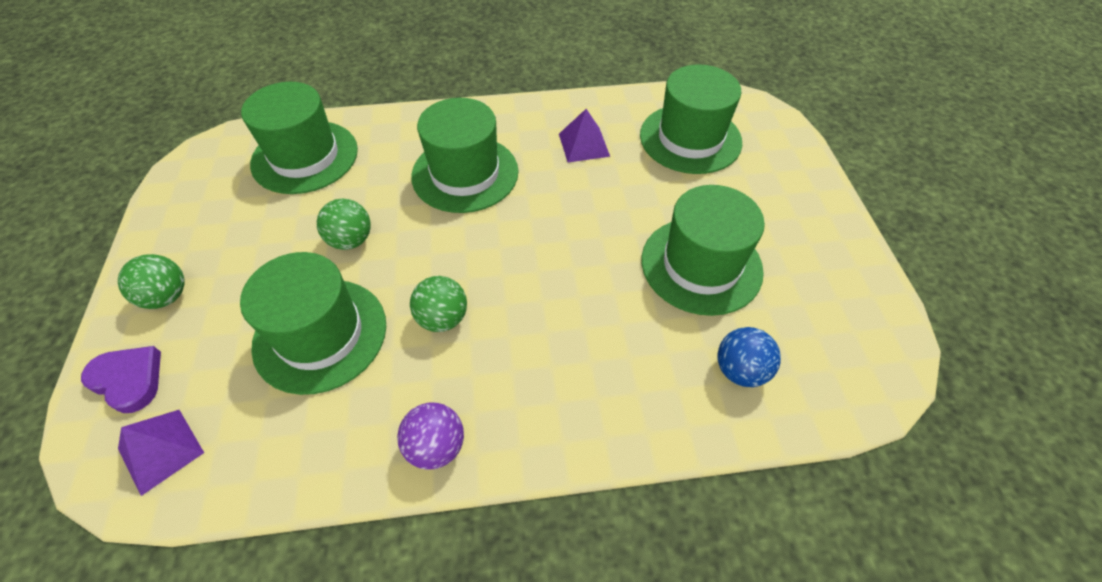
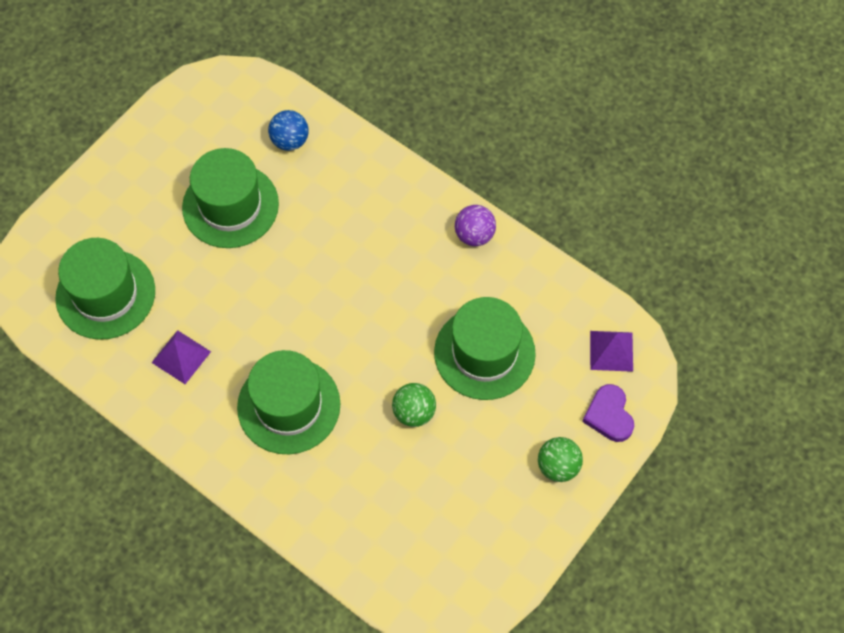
camera: 135 degrees left, 10 degrees up
(305, 157) = (384, 533): green hat -> none
(443, 318) = (408, 302): green ball -> none

